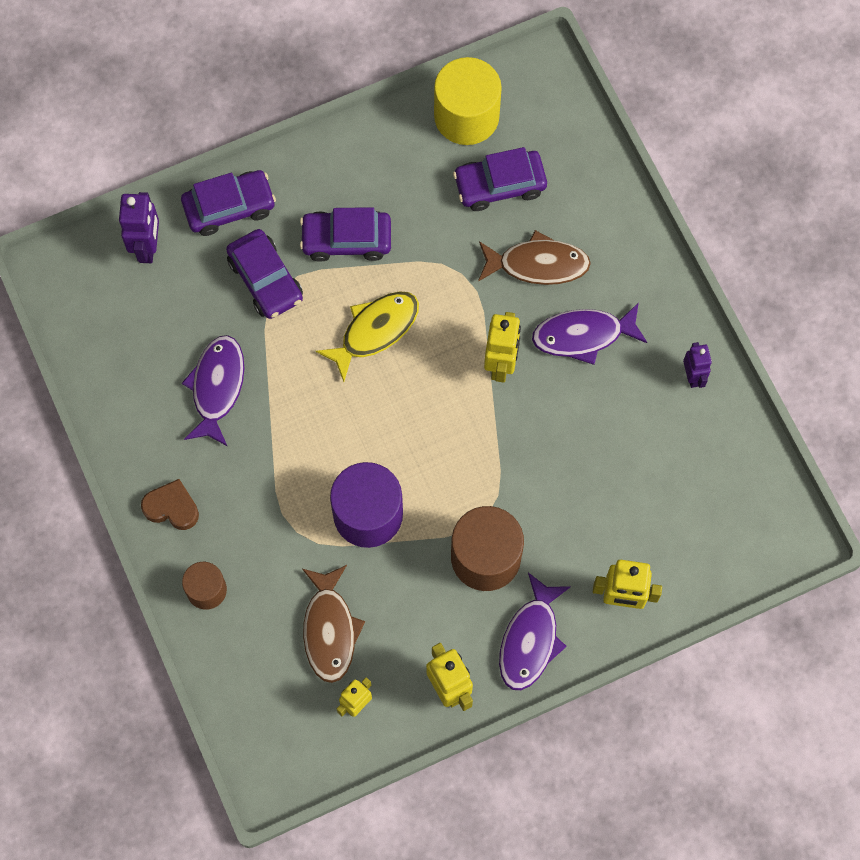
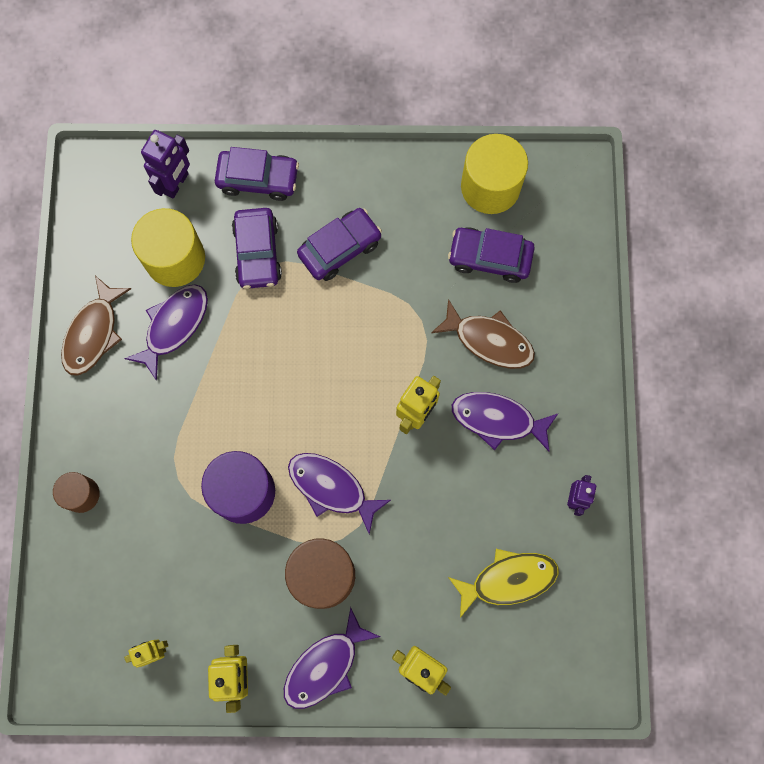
camera: 25 degrees right, 5 degrees up
(172, 507) = (88, 411): brown heart -> none
(184, 321) = (175, 258): none -> yellow cylinder
(329, 630) = (164, 576): brown fish -> brown fish (93, 333)
(346, 240) = (340, 248): purple car -> purple car turned 120 degrees clockwise
(375, 331) = (326, 337): yellow fish -> yellow fish (508, 580)
(453, 472) = (331, 488): none -> purple fish

